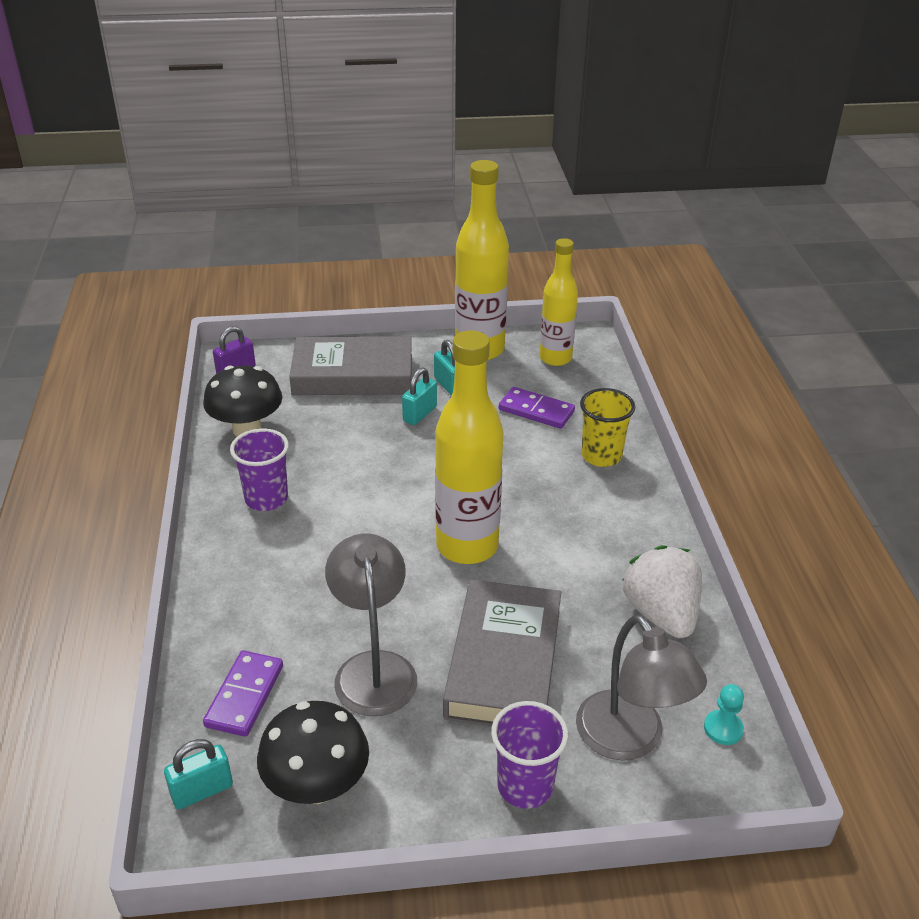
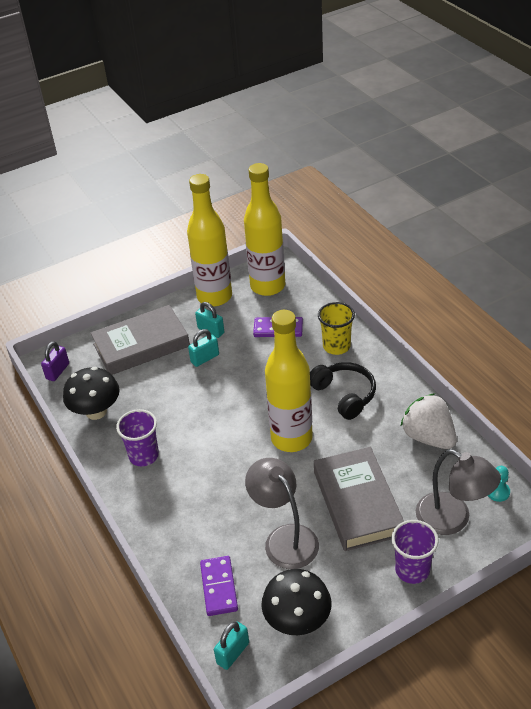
camera: 20 degrees left, 5 degrees up
(420, 414) = (205, 358): turquoise padlock -> turquoise padlock turned 45 degrees clockwise
(555, 358) = (267, 286): yellow bottle -> yellow bottle, size x1.53
(574, 518) = (344, 395): none -> black headphones

